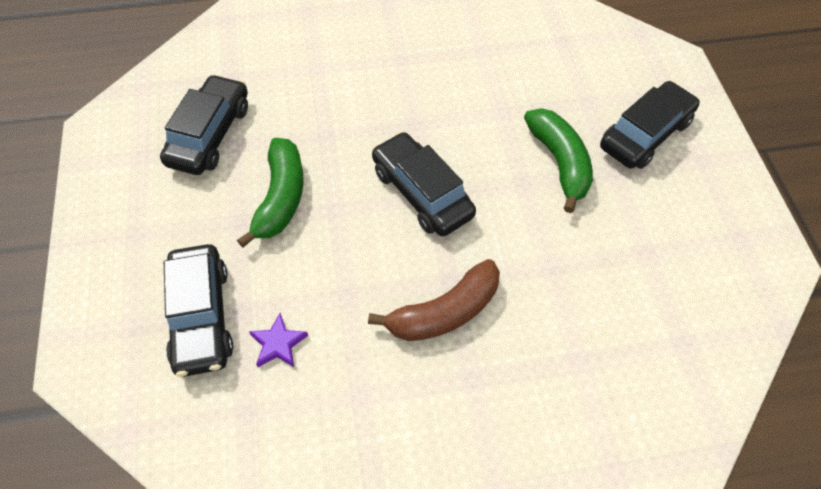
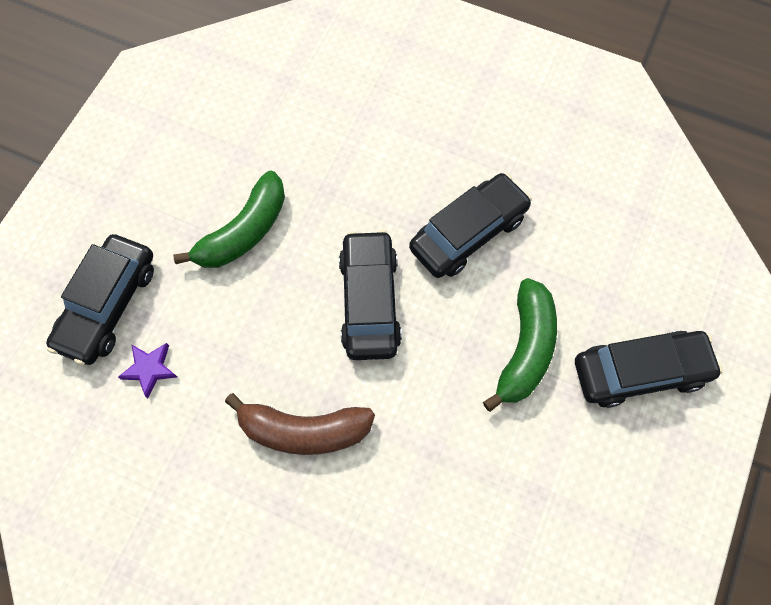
camera: 35 degrees right, 10 degrees up
(209, 134) = (227, 132): black car -> black car (468, 233)

